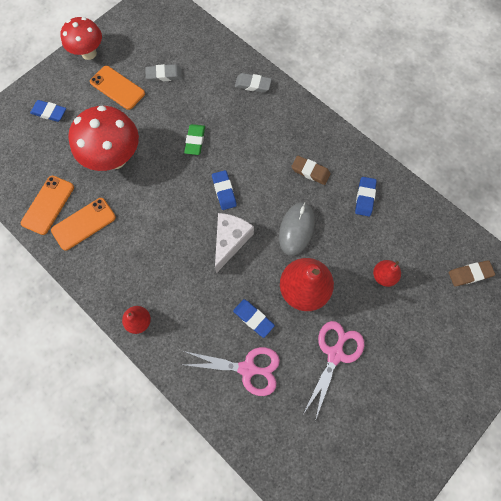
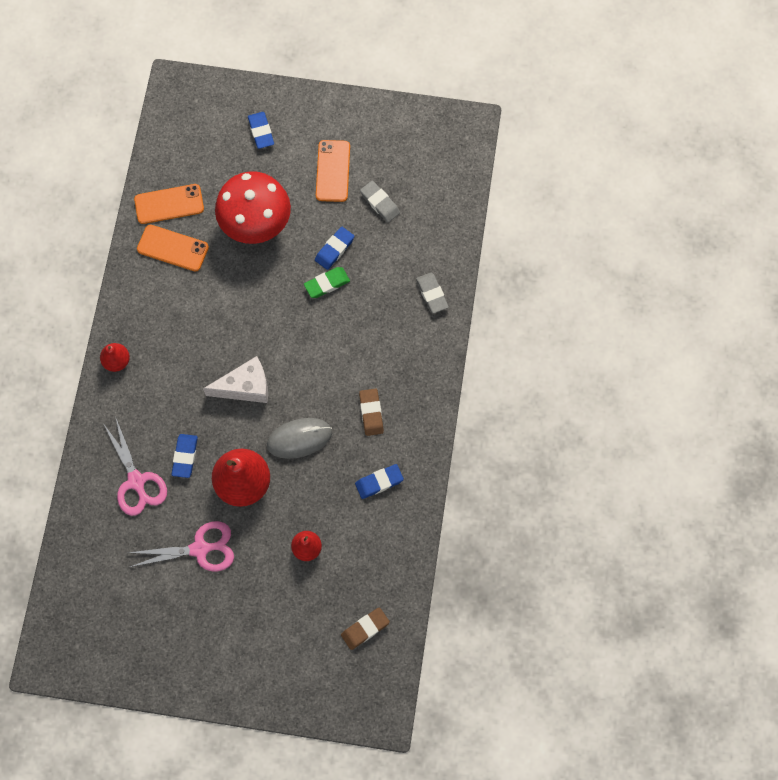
camera: 55 degrees right, 0 degrees up
(89, 53) = (352, 116): red mushroom -> none
(224, 191) = (292, 347): blue eraser -> blue eraser (334, 249)
(469, 274) = (365, 629): brown eraser -> brown eraser turned 75 degrees counterclockwise

